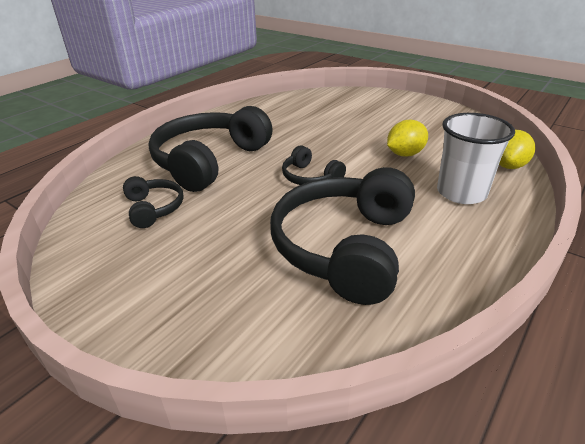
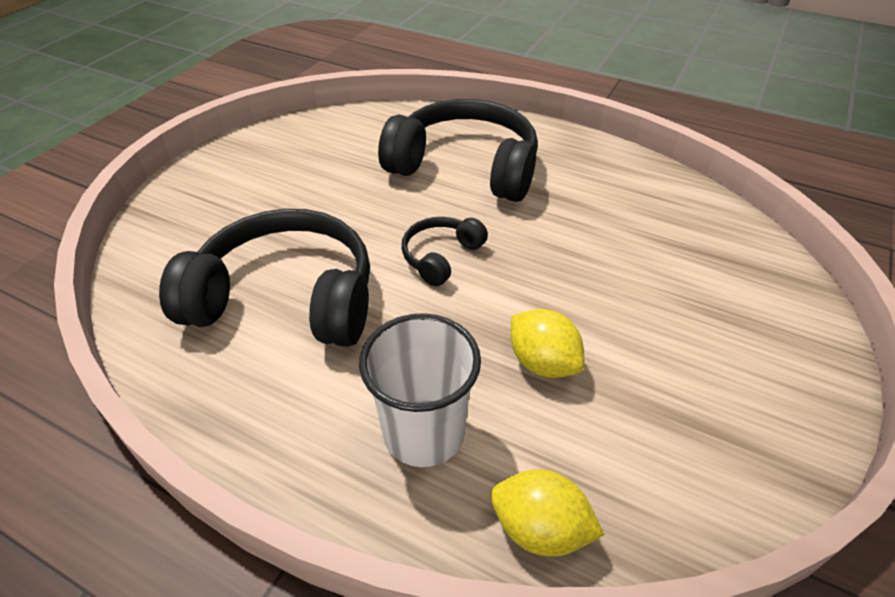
camera: 80 degrees right, 10 degrees up
(154, 208) = (358, 152): black headphones -> none

